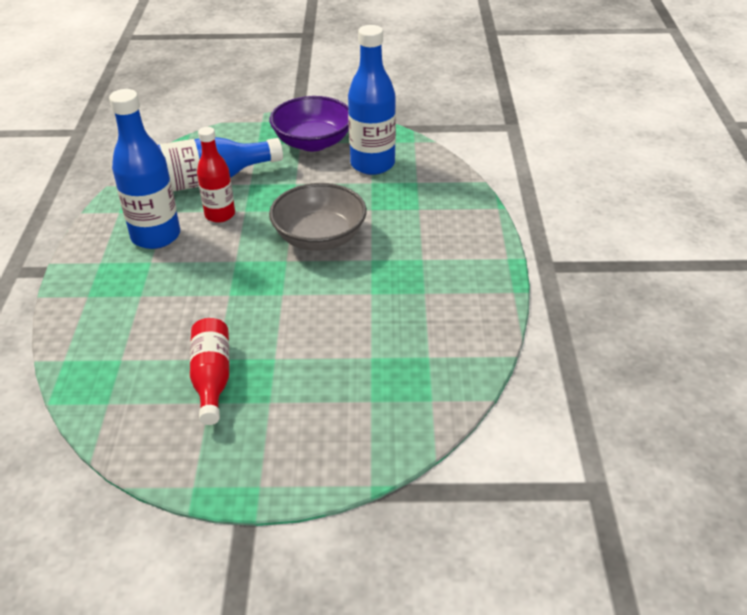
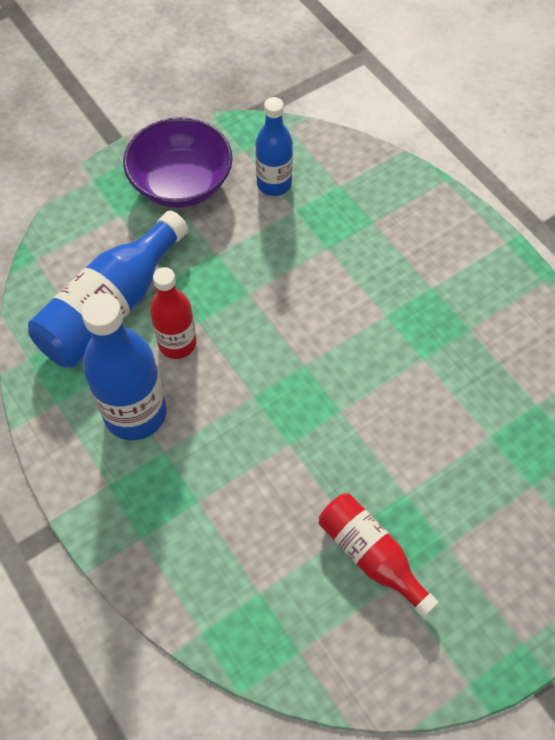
camera: 35 degrees left, 20 degrees up
(319, 238) = (311, 316): grey bowl -> none
(372, 164) = (274, 184): blue bottle -> blue bottle, size x0.63

